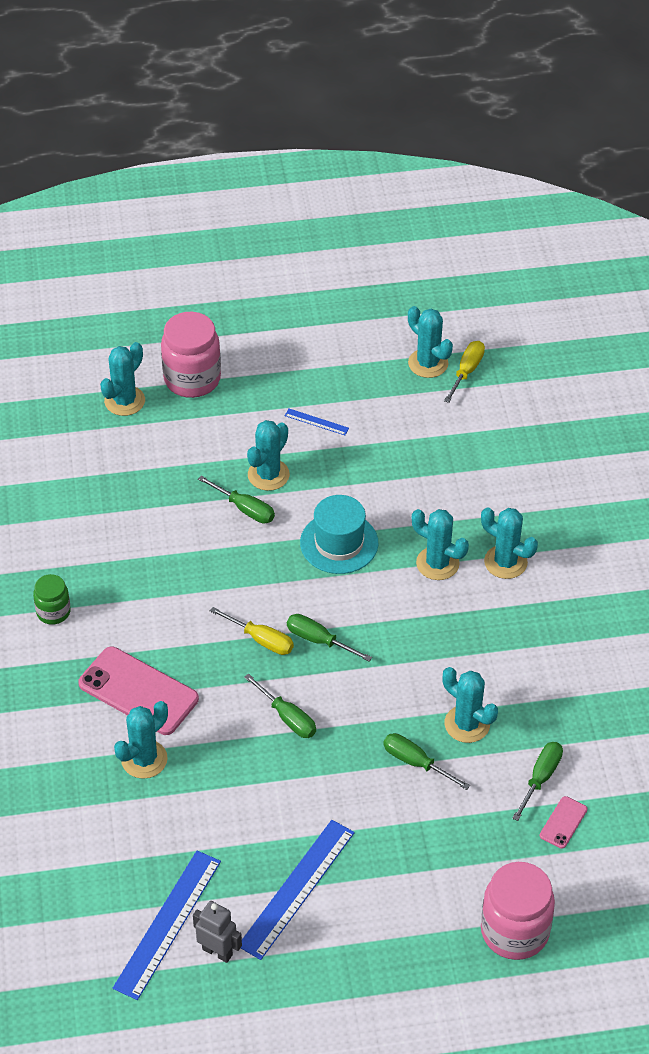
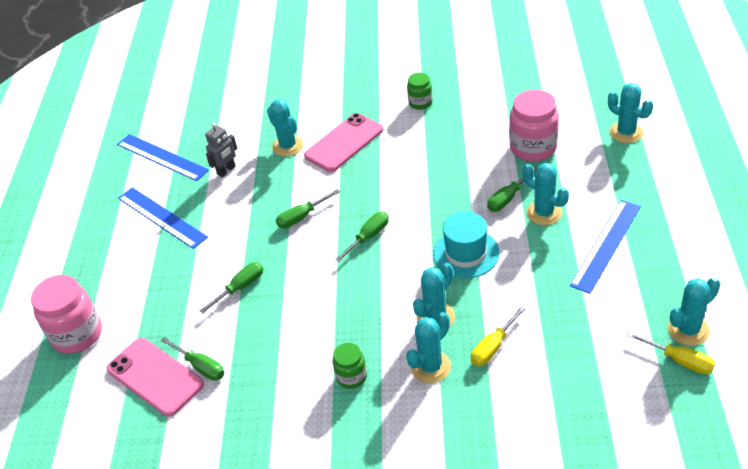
camera: 105 degrees right, 5 degrees down
(192, 379) = (653, 169): pink jar -> pink jar (533, 148)
(217, 951) = (133, 179): grey robot -> grey robot (226, 171)
(261, 639) = (376, 204): yellow screwdriver -> yellow screwdriver (493, 347)
(316, 422) = (606, 245): blue ruler -> blue ruler, size x2.22
(467, 724) = (266, 322): turquoise cactus -> none
(530, 629) = (351, 377): none -> green jar
(563, 822) = (155, 377): pink phone -> pink phone, size x2.13

